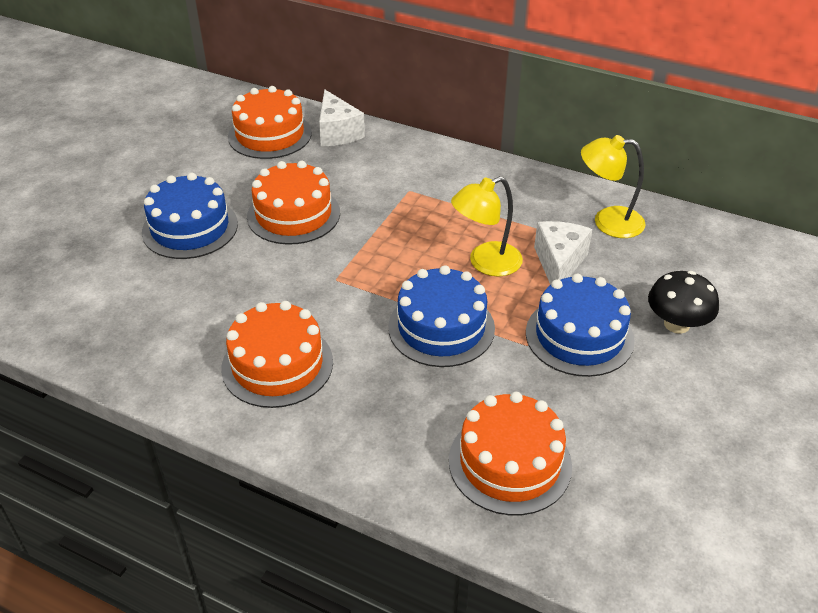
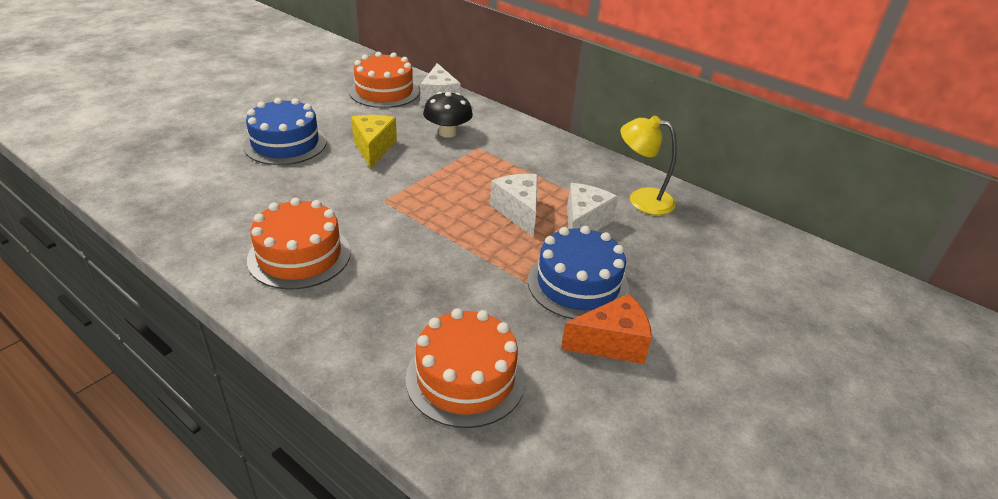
camera: 10 degrees right, 5 degrees down
(293, 214) = (373, 148): orange cake -> yellow cheese
(441, 327) = (455, 254): blue cake -> none
(485, 263) = (518, 212): yellow lamp -> white cheese
(635, 394) = (611, 343): none -> orange cheese
(676, 324) = (674, 292): black mushroom -> black mushroom (447, 133)

